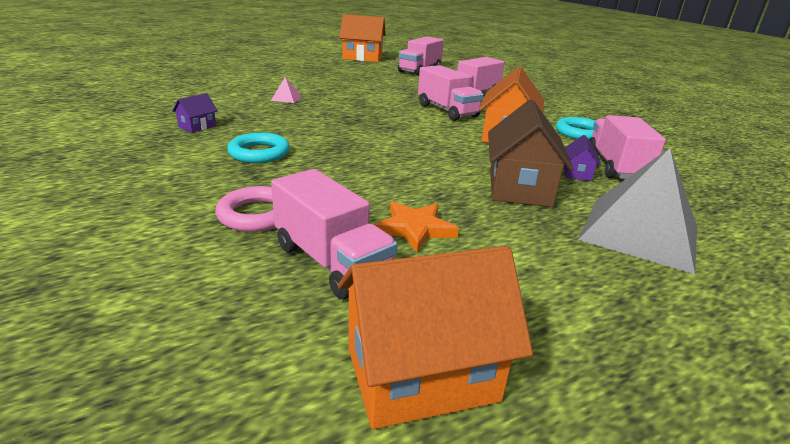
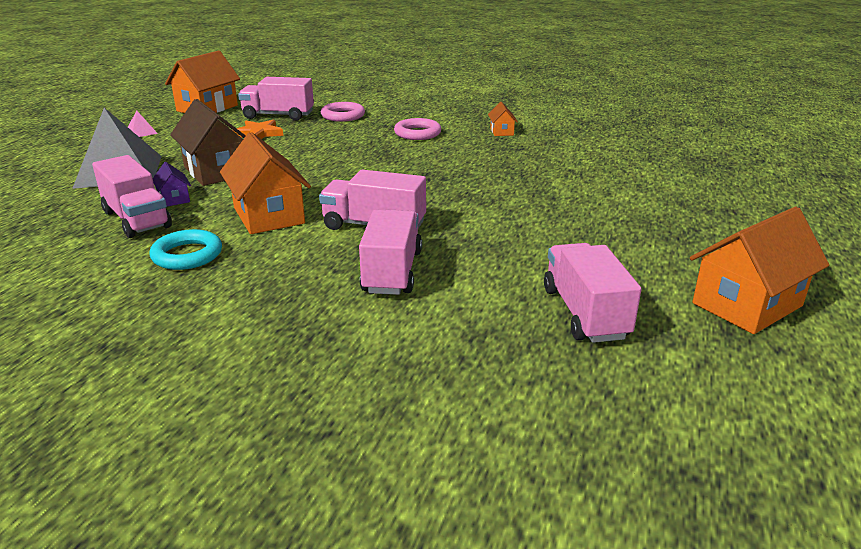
camera: 140 degrees right, 0 degrees up
(197, 126) = (501, 132): purple house -> orange house
(259, 153) = (417, 133): turquoise ring -> pink ring
(286, 98) = (539, 174): pink pyramid -> pink pyramid (141, 132)

